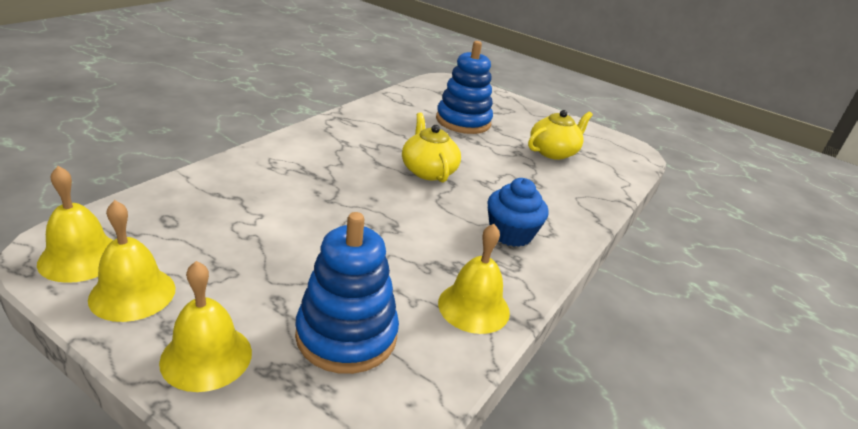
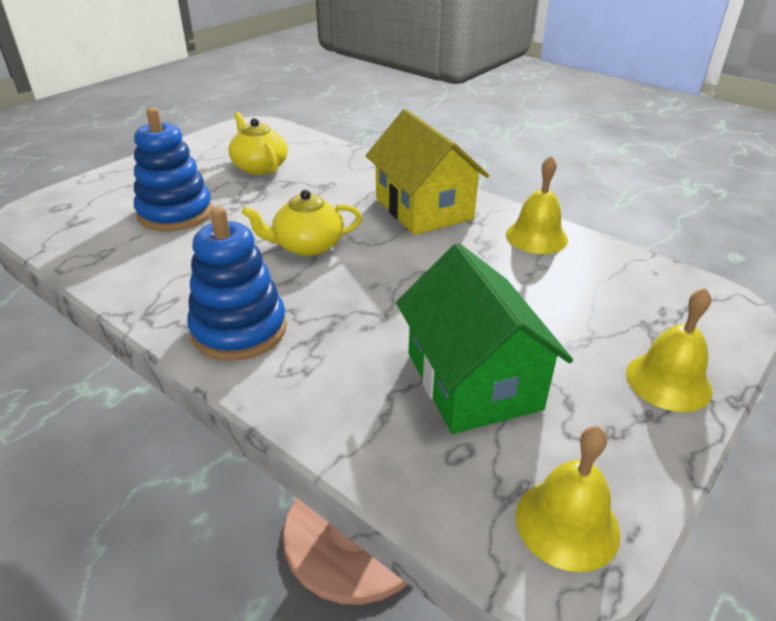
camera: 80 degrees left, 5 degrees up
(132, 293) = (610, 453): yellow bell -> none
(241, 234) = (473, 380): none -> green house
(346, 335) = (601, 301): blue stacking toy -> blue stacking toy (239, 329)
(511, 234) = (423, 208): blue cupcake -> yellow house

